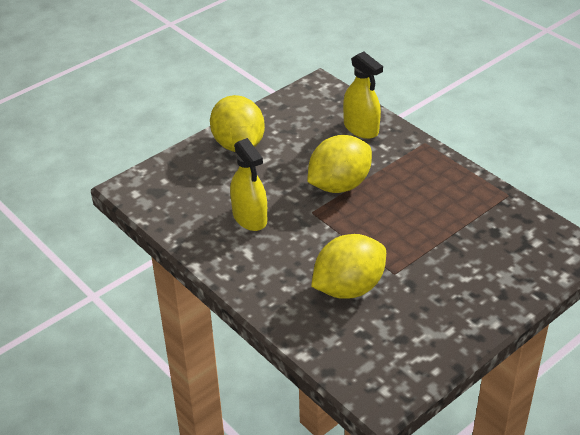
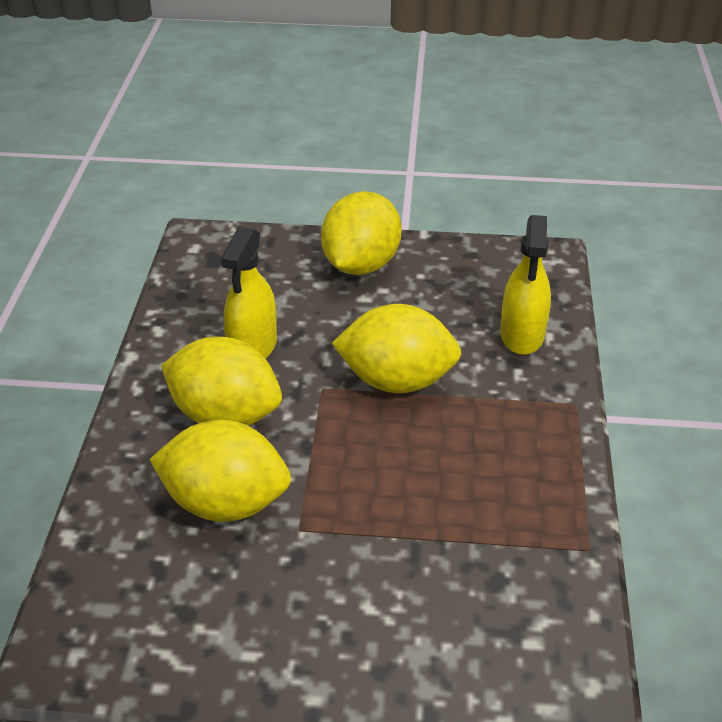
camera: 45 degrees right, 0 degrees up
(288, 255) = (225, 415): none -> yellow lemon

